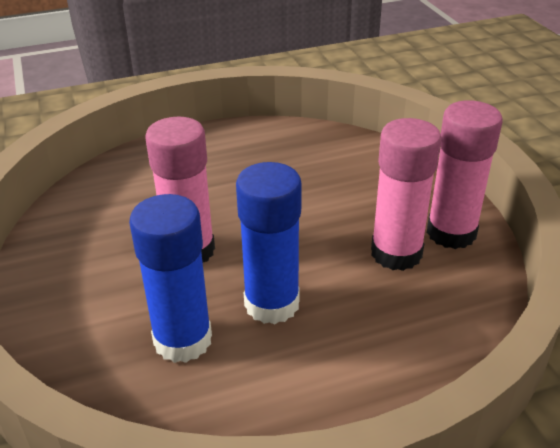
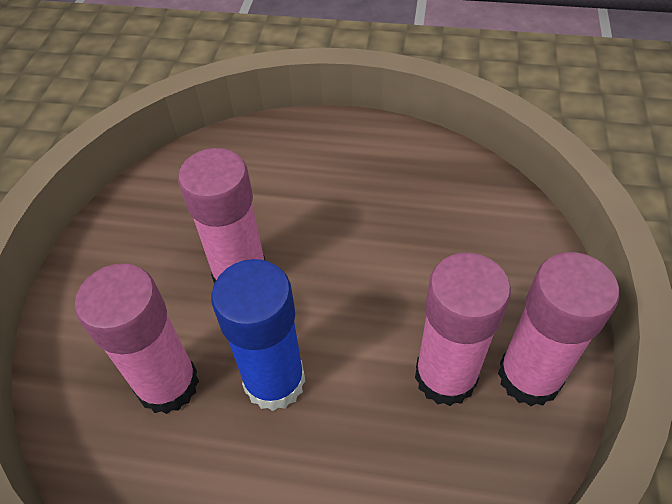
camera: 30 degrees right, 15 degrees up
(183, 340) = (168, 384): blue glue stick -> pink glue stick

